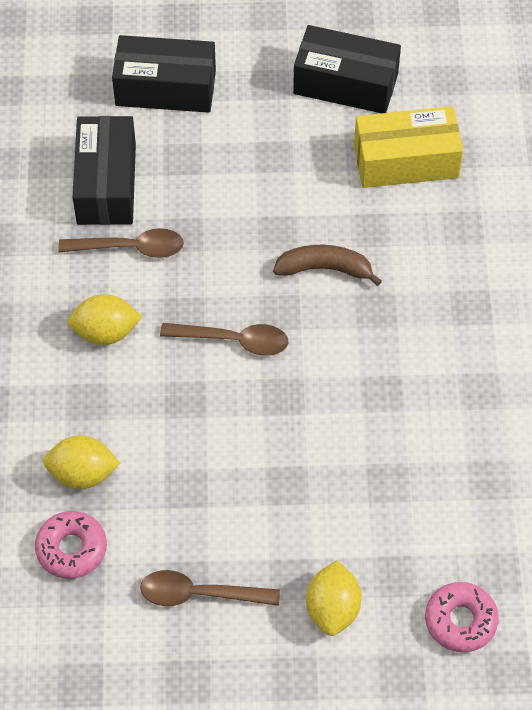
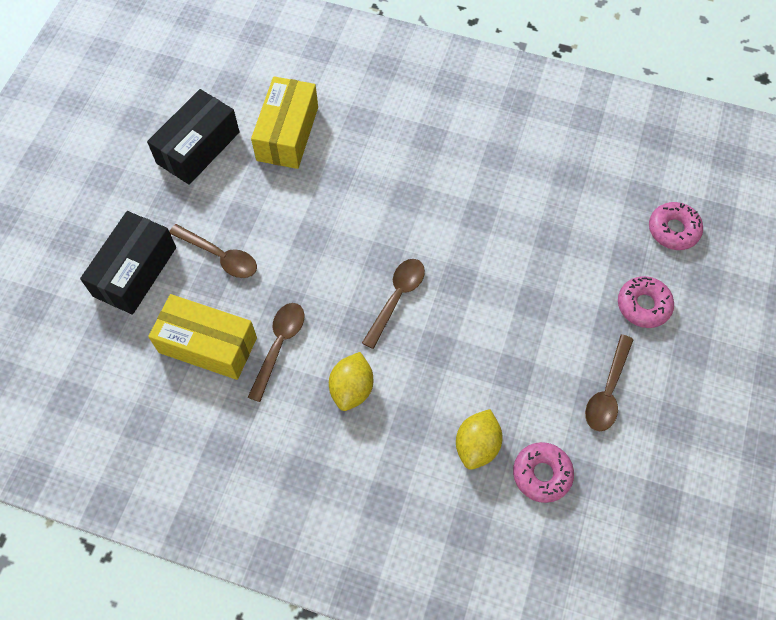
camera: 70 degrees left, 5 degrees up
(106, 184) = (208, 345): black box -> yellow box
(216, 155) = (220, 256): none -> brown spoon
(325, 269) = (358, 216): brown banana -> none
(332, 609) = (643, 305): yellow lemon -> pink donut

